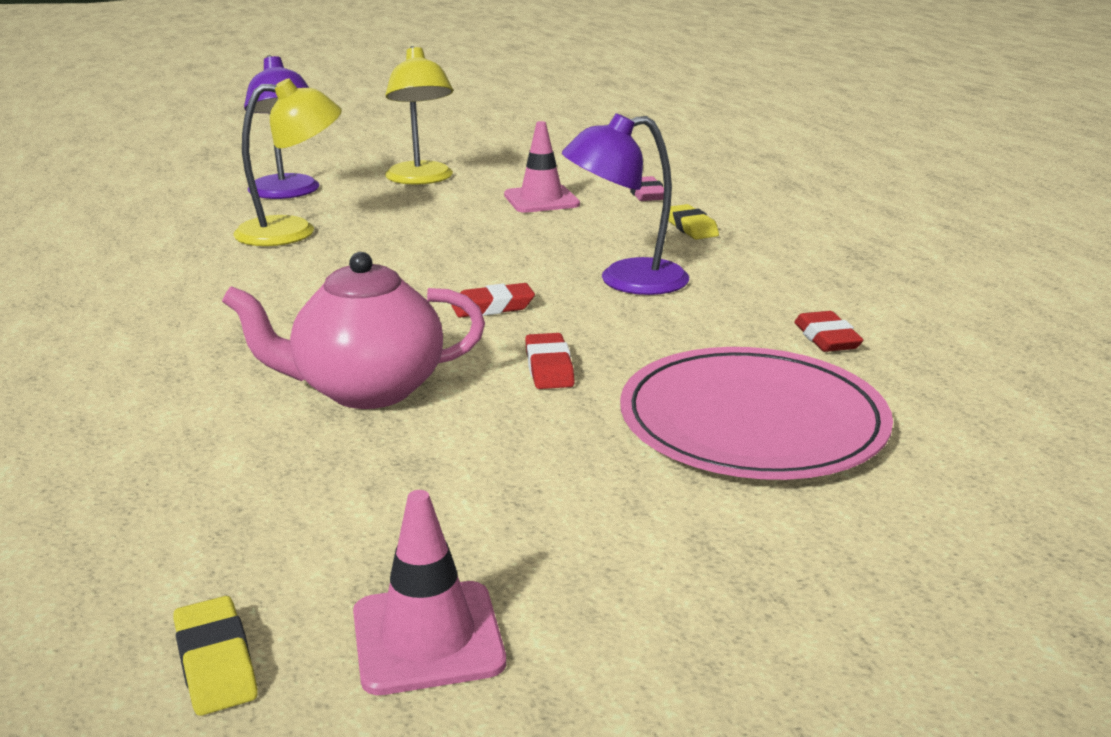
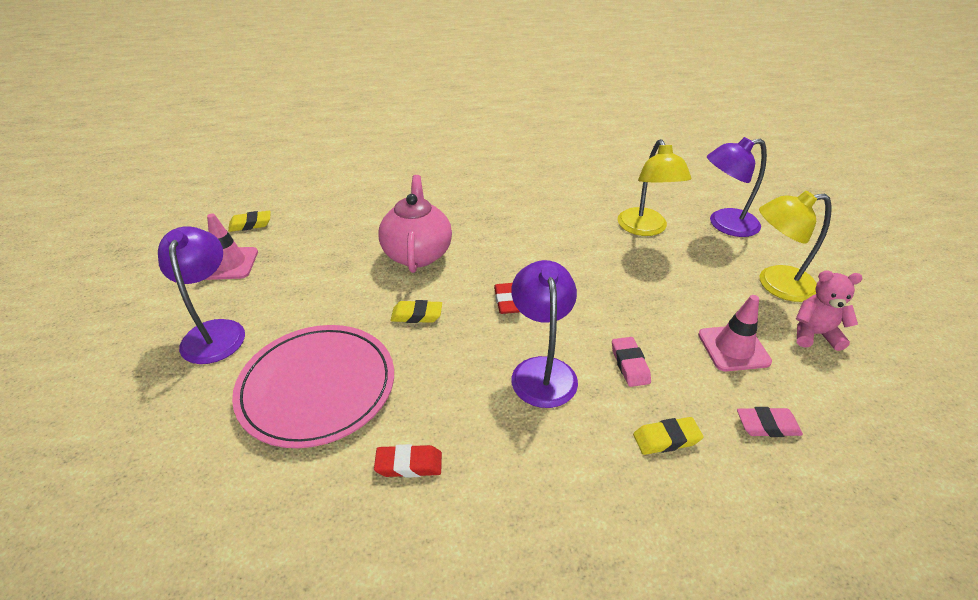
camera: 100 degrees right, 15 degrees up
(505, 172) = (814, 334): none -> pink teddy bear
(549, 368) = (417, 315): red eraser -> yellow eraser
(591, 240) = (630, 364): none -> pink eraser
(684, 571) = (215, 331): none -> purple lamp

